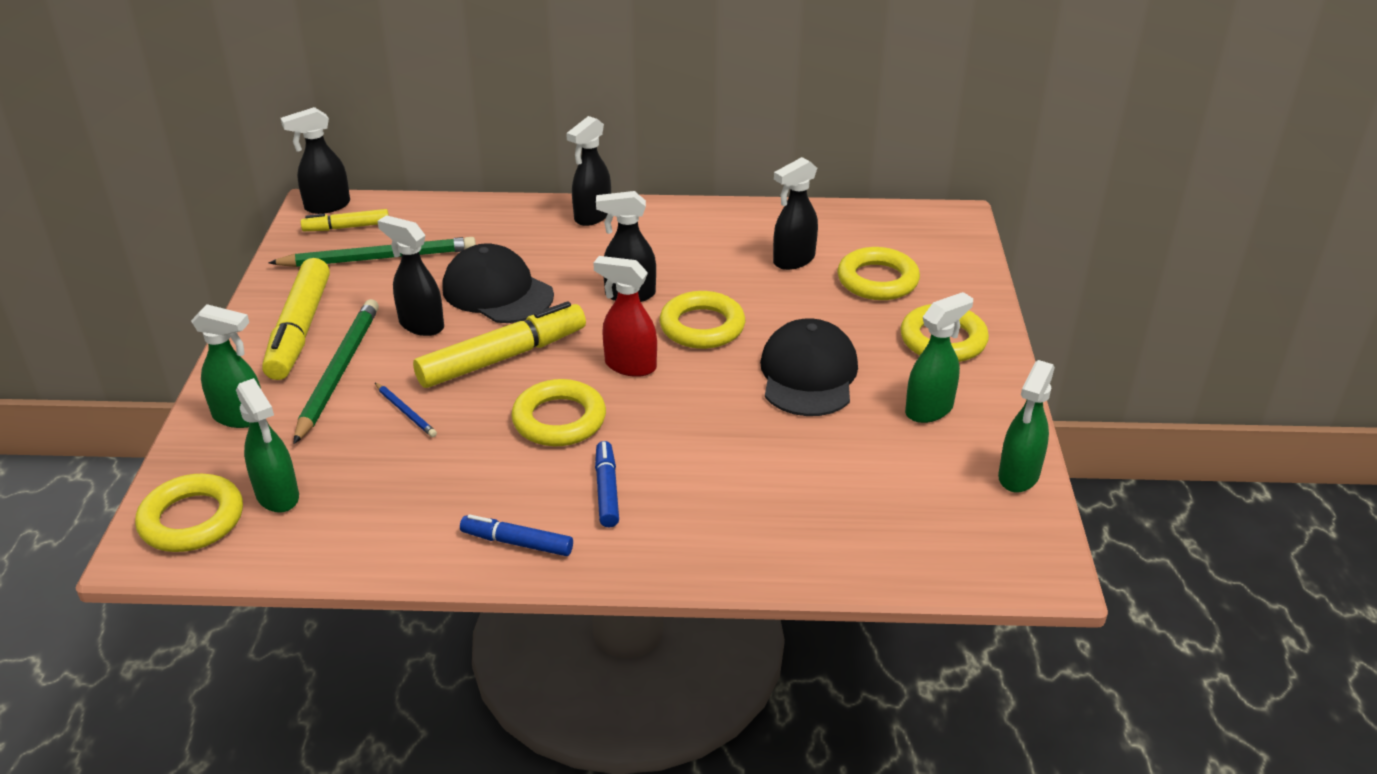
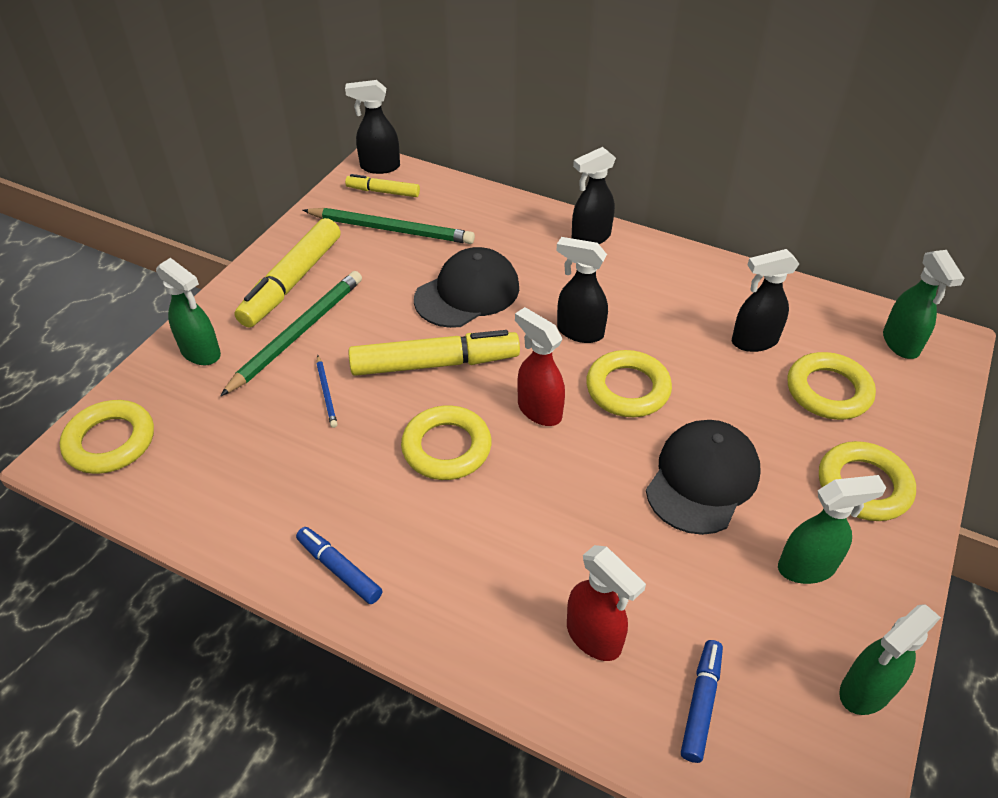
camera: 25 degrees right, 10 degrees up
(278, 496) = (183, 443): green spray bottle -> green spray bottle (901, 344)
(421, 325) = (387, 307): black spray bottle -> none
(497, 292) = (467, 293): black cap -> black cap turned 75 degrees clockwise
(607, 490) = (446, 542): blue marker -> blue marker (701, 703)
(784, 514) = (594, 637): none -> red spray bottle

